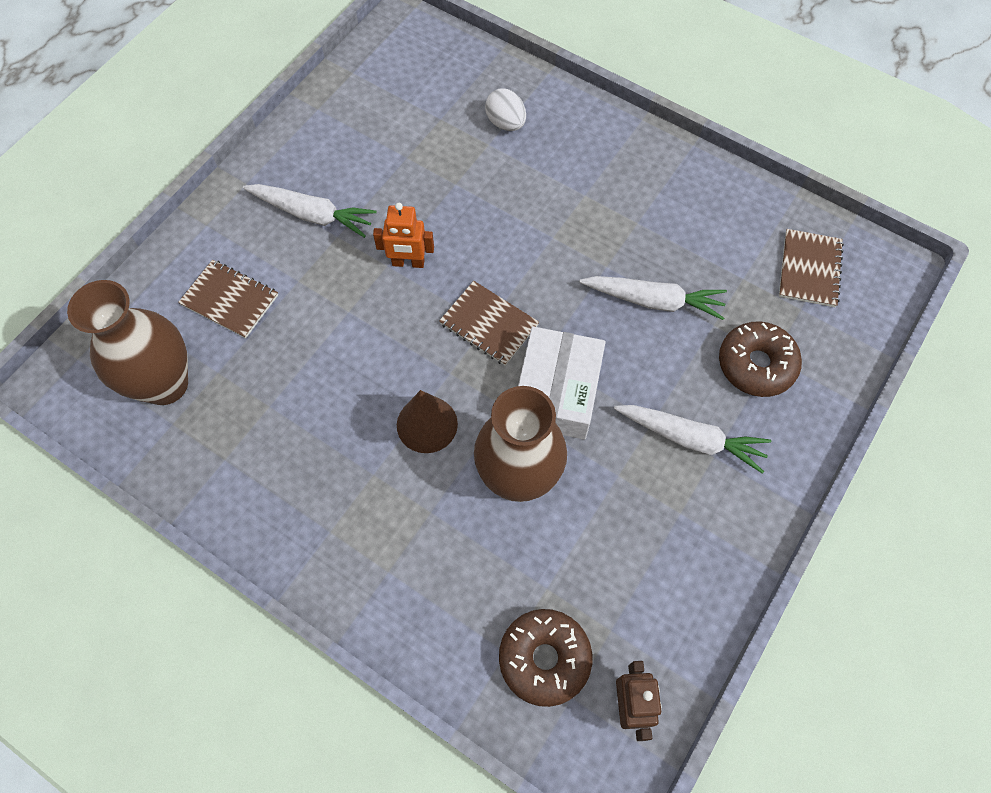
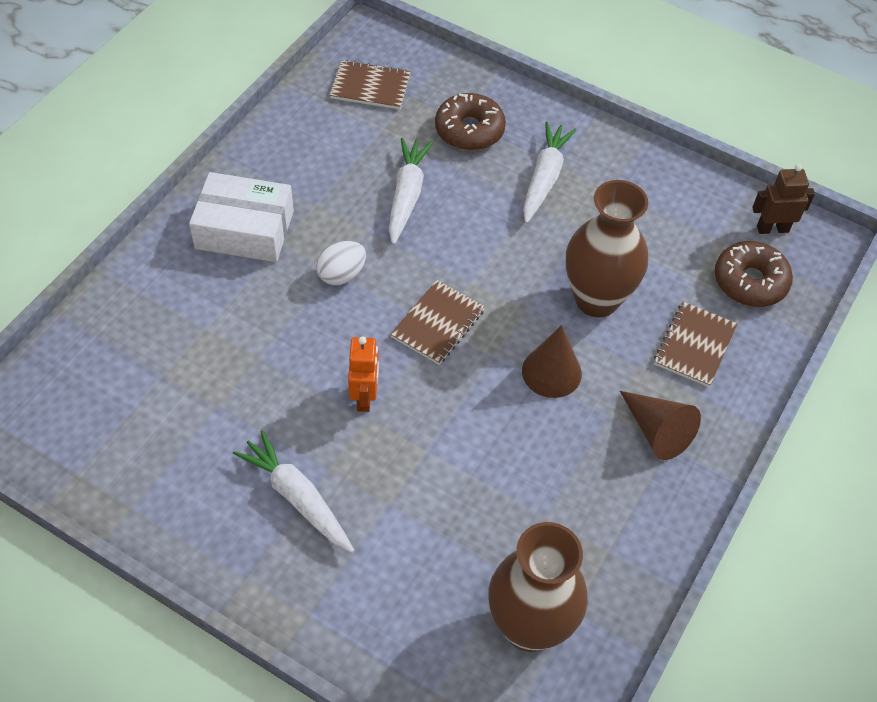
camera: 95 degrees left, 10 degrees down
(230, 300) = (416, 573): brown notebook -> brown notebook (694, 345)
(312, 214) = (297, 498): white carrot -> white carrot turned 60 degrees counterclockwise
(349, 520) = (657, 431): none -> brown cone
(505, 123) = (177, 311): white egg -> white egg (341, 275)
(557, 391) = (507, 270): white box -> white box (244, 229)

